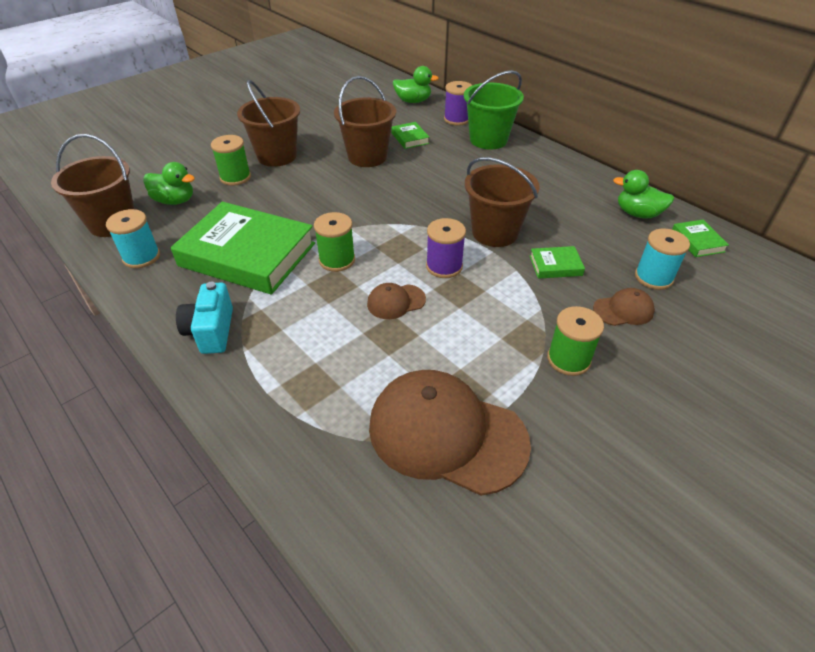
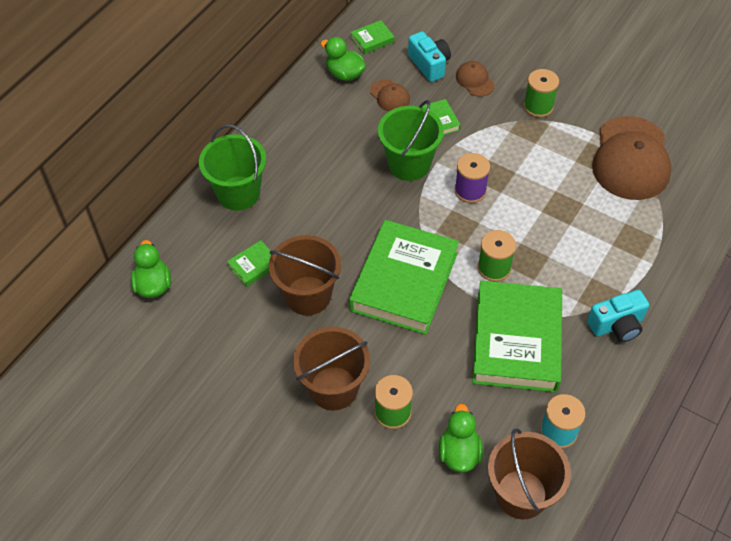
camera: 105 degrees left, 10 degrees up
(353, 204) = (404, 281): none -> green book
(396, 302) = (527, 213): brown cap -> brown cap (390, 96)
(457, 119) = (195, 230): purple spool -> none
(495, 232) = (409, 164): brown bucket -> green bucket
(637, 214) = (344, 74): green duck -> green duck turned 120 degrees clockwise
(653, 277) = (429, 65): turquoise spool -> turquoise camera

